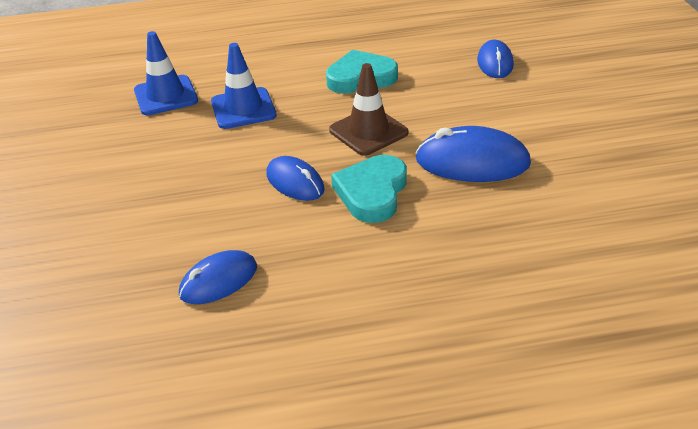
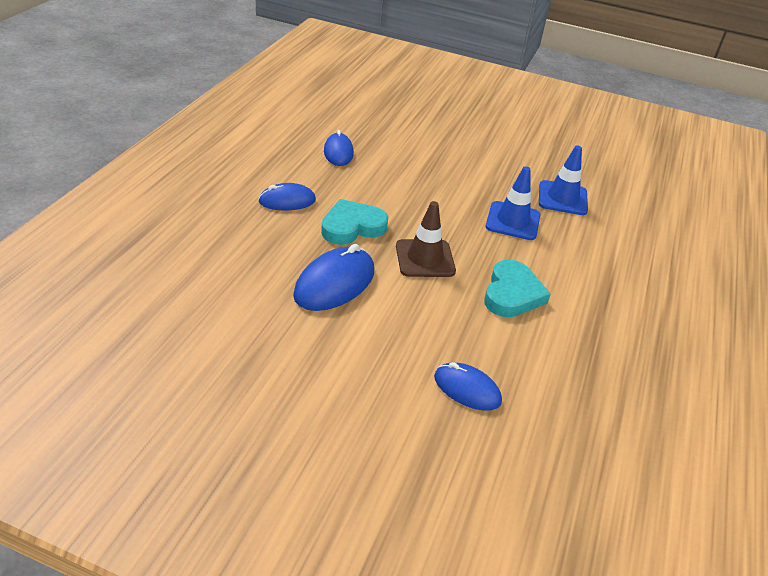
camera: 115 degrees right, 0 degrees up
(295, 182) = (397, 205): blue mouse -> blue mouse (287, 201)
(372, 192) = (352, 227): turquoise heart -> turquoise heart turned 75 degrees counterclockwise

